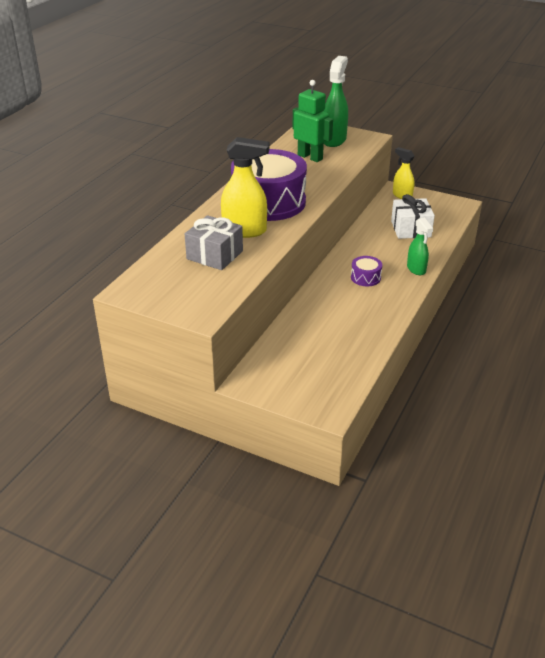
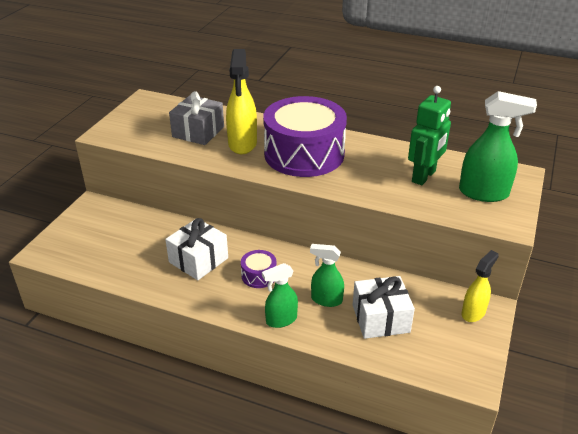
camera: 85 degrees right, 0 degrees up
(345, 308) = (198, 260): none -> white gift
(393, 249) = (326, 300): none -> green spray bottle

